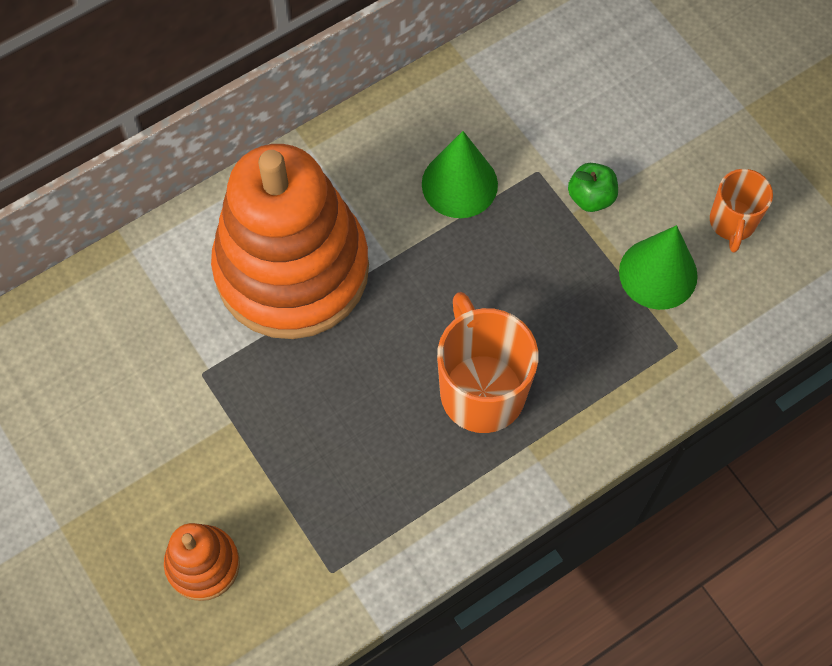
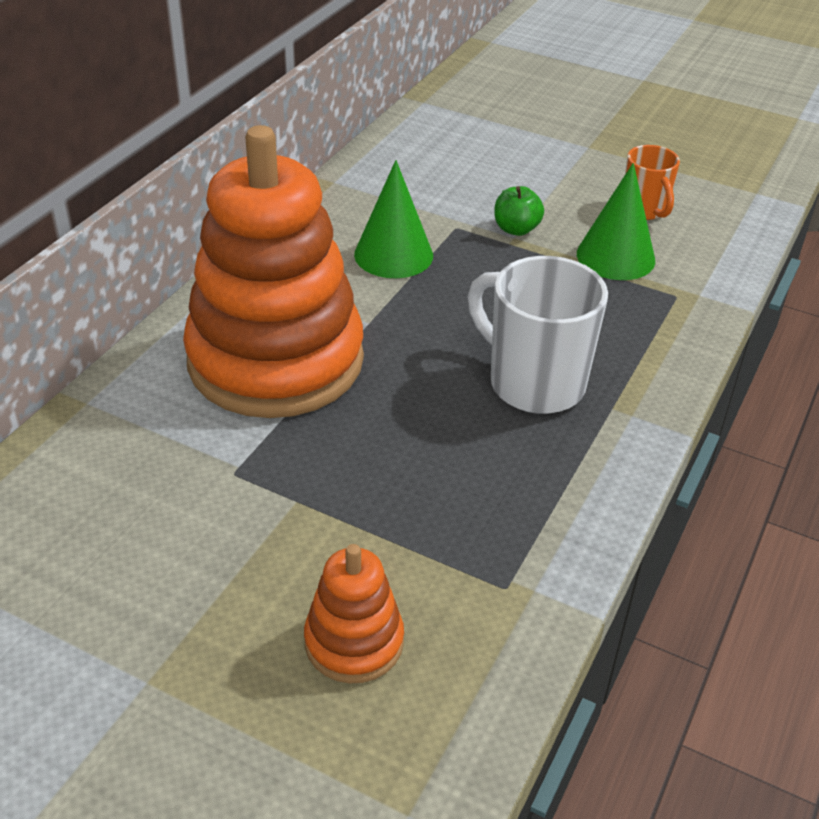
camera: 30 degrees left, 25 degrees down
(481, 390) = (533, 383): orange mug -> white mug

